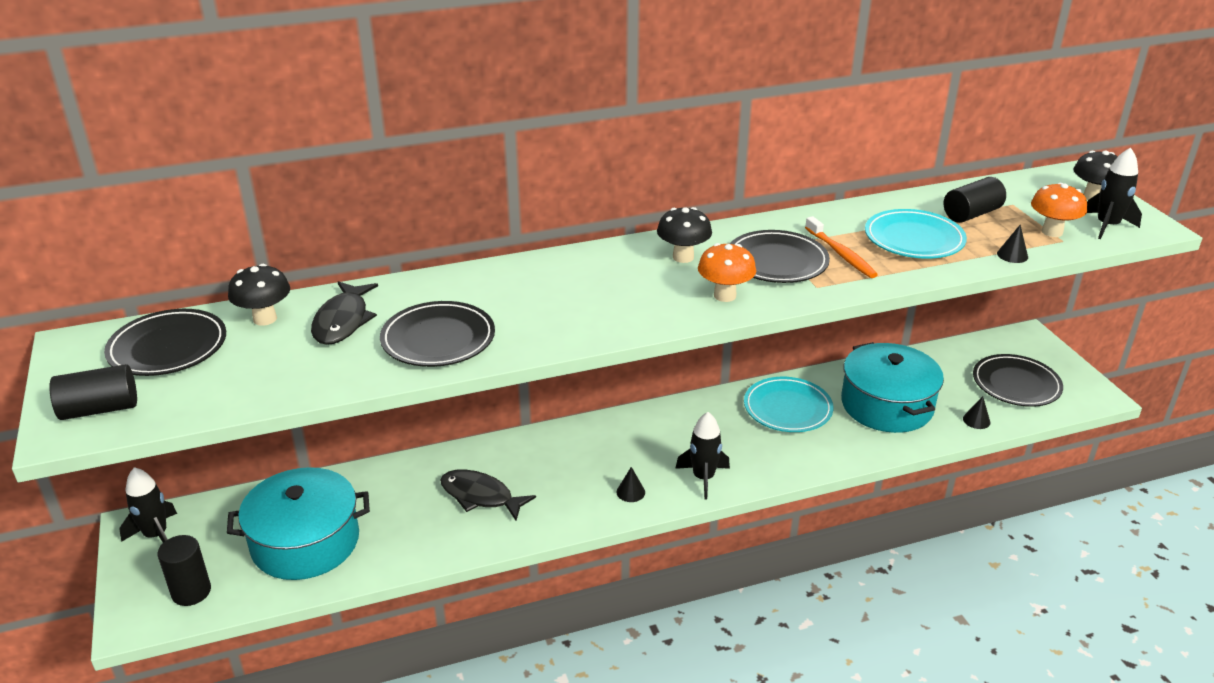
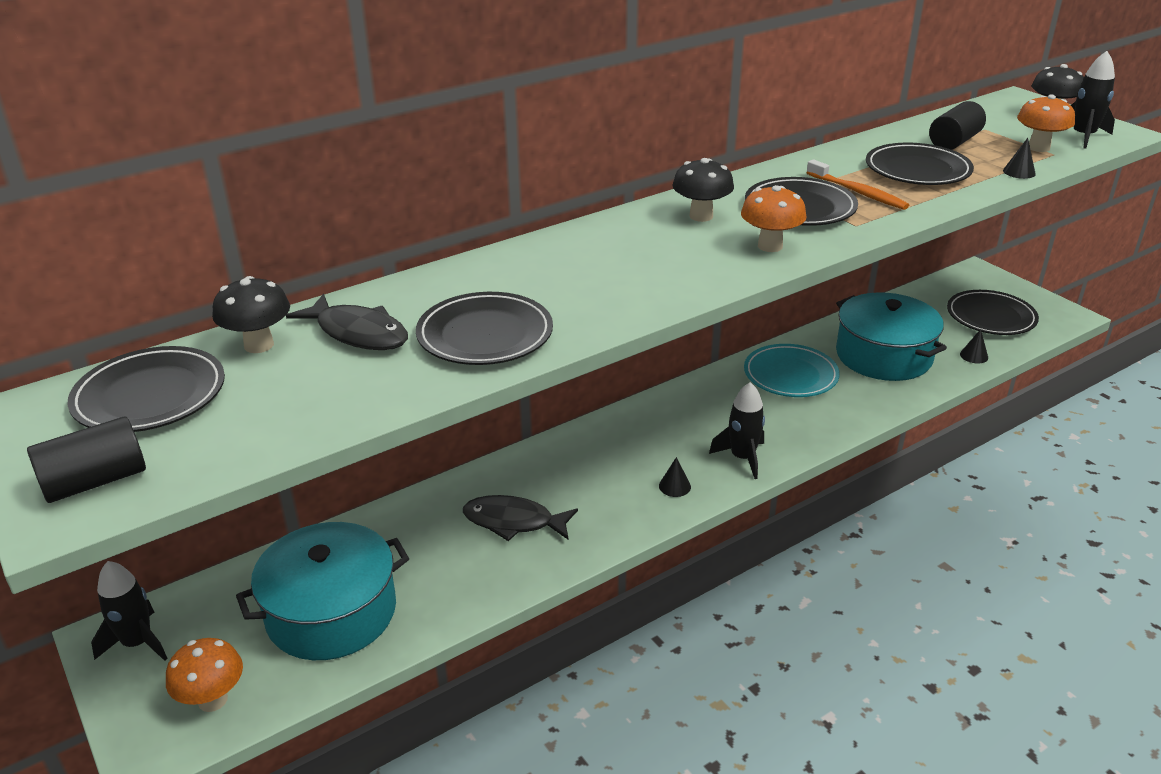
camera: 15 degrees left, 0 degrees up
(191, 592) = (213, 700): black cylinder -> orange mushroom
(343, 321) = (358, 333): black fish -> black fish turned 45 degrees counterclockwise
(914, 239) = (917, 170): turquoise plate -> black plate

